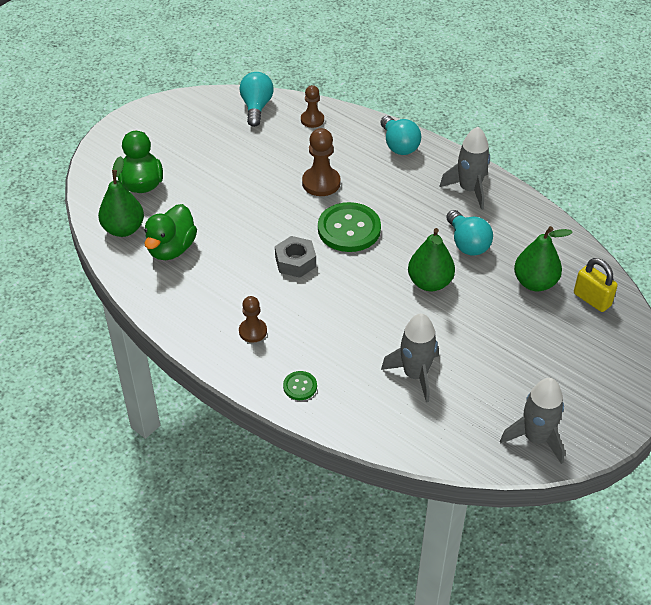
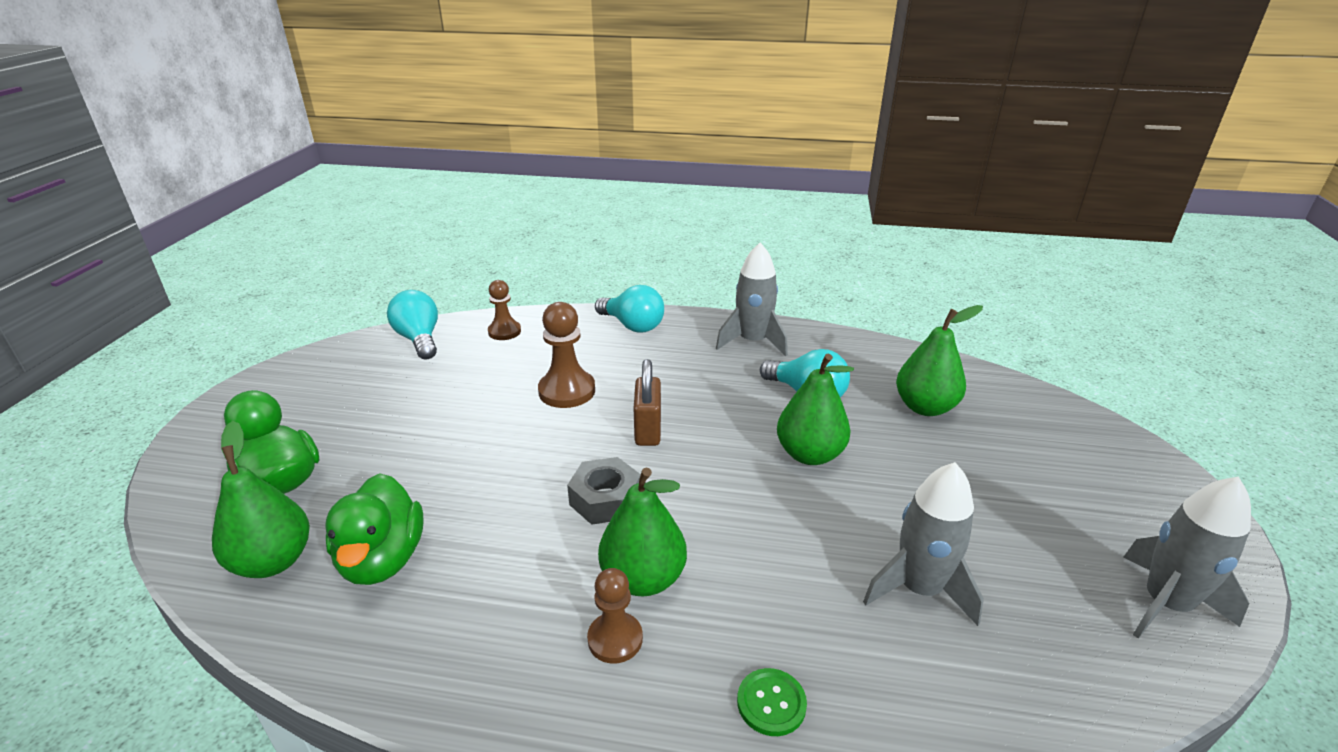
camera: 30 degrees left, 15 degrees down
(285, 310) = (643, 578): none -> green pear
(349, 229) = (648, 430): green button -> brown padlock
(592, 299) = (1001, 401): yellow padlock -> none

